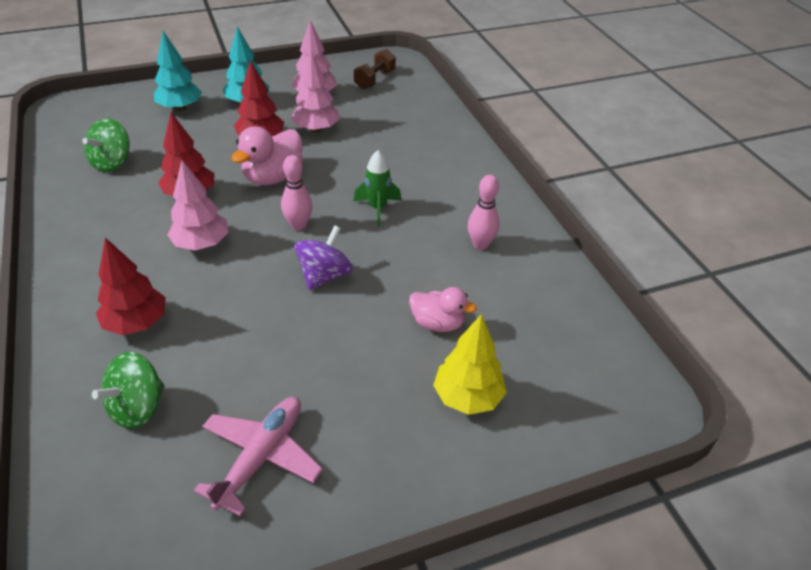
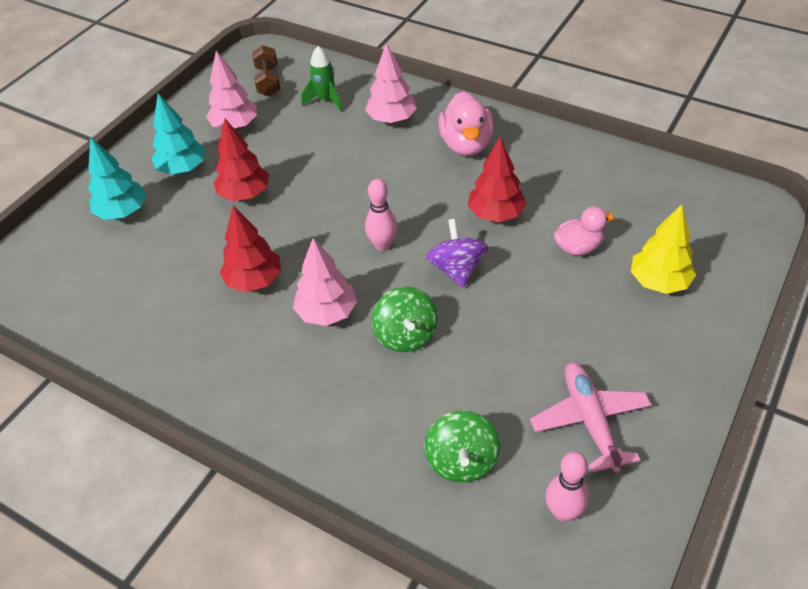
camera: 35 degrees left, 5 degrees up
(112, 163) = (136, 302): green spinning top -> green spinning top (406, 335)
(137, 323) = (368, 407): red tree -> red tree (495, 214)
(273, 177) = (304, 220): pink duck -> pink duck (466, 144)
(316, 129) = (281, 156): pink tree -> pink tree (391, 119)
(377, 208) = (424, 191): green rocket -> green rocket (325, 100)
(480, 245) = (532, 171): pink bowling pin -> pink bowling pin (563, 512)

